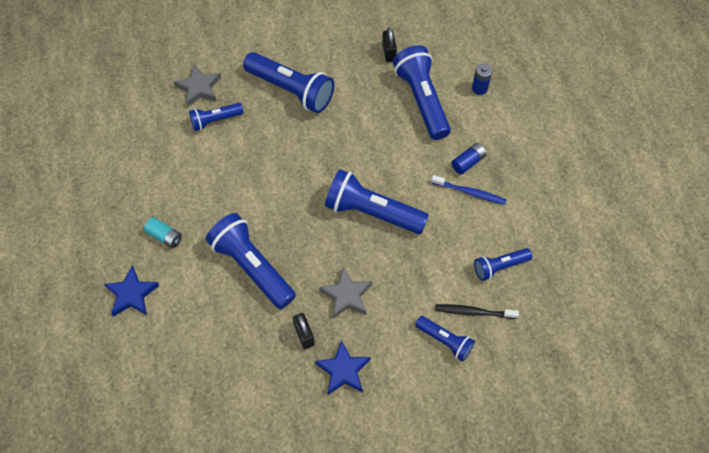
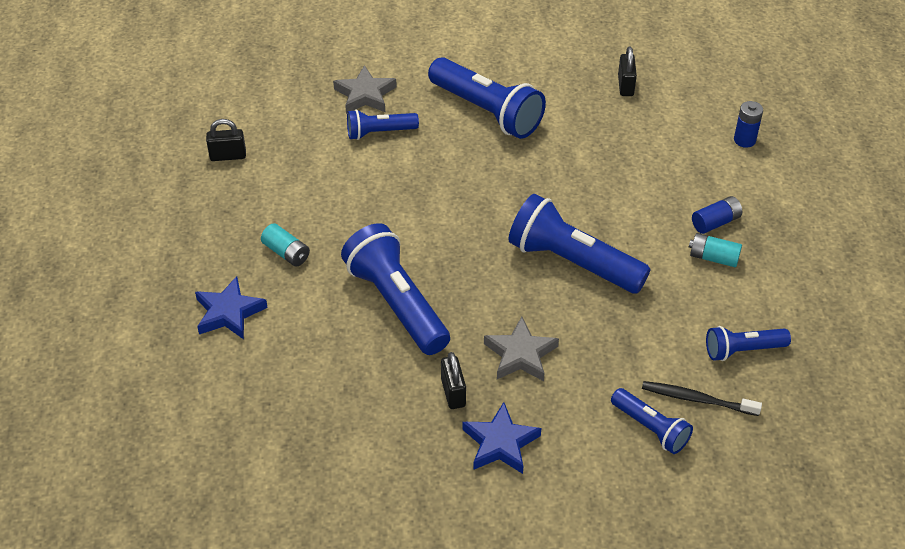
camera: 10 degrees right, 15 degrees down
(106, 158) = (228, 156): none -> black padlock
(421, 100) = (662, 143): blue flashlight -> none
(470, 192) = (713, 257): blue toothbrush -> turquoise battery

